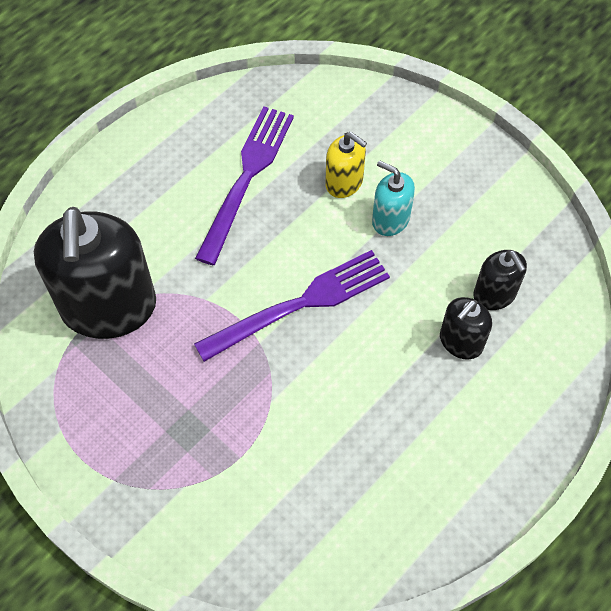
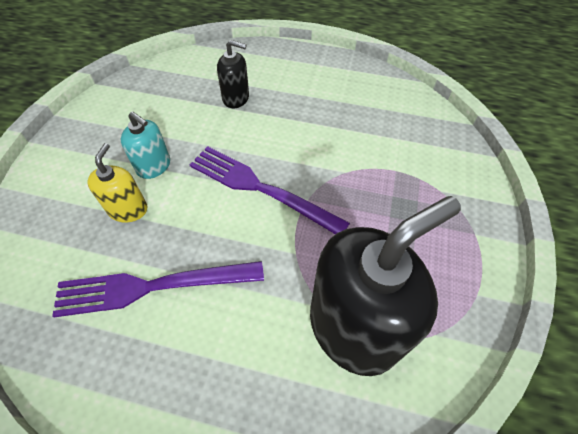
camera: 120 degrees left, 5 degrees down
(390, 219) = (154, 166): turquoise soap dispenser -> turquoise soap dispenser turned 60 degrees counterclockwise
(494, 294) = (191, 94): black soap dispenser -> none

